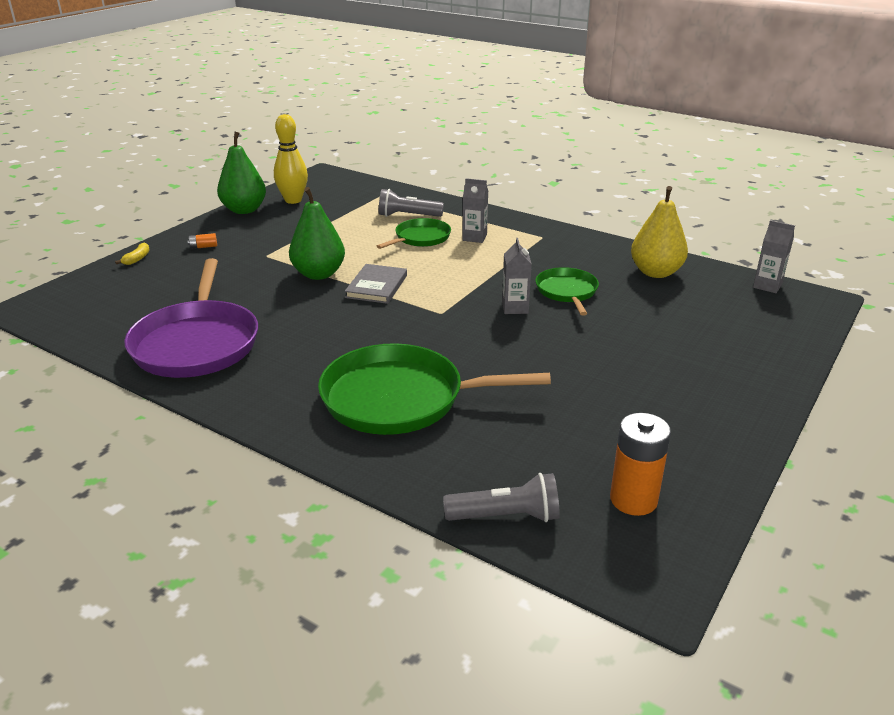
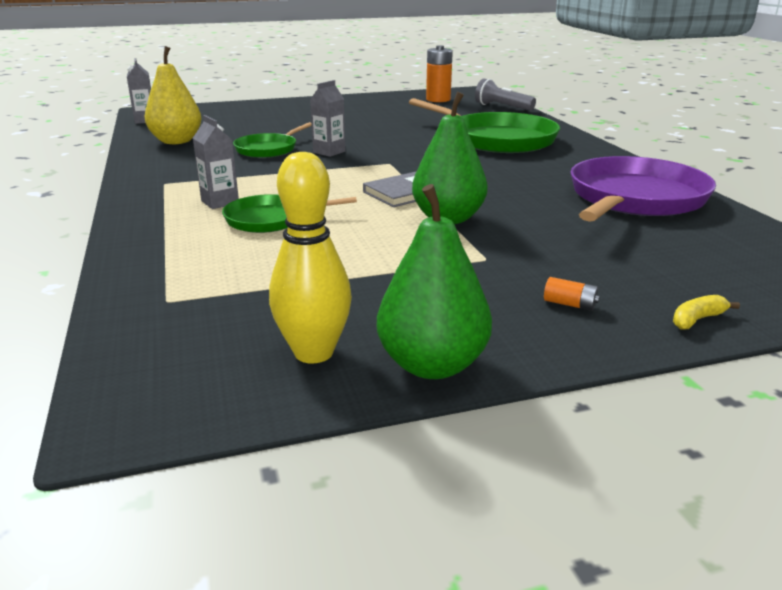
camera: 140 degrees left, 5 degrees down
(408, 216) = (218, 251): grey flashlight -> none

